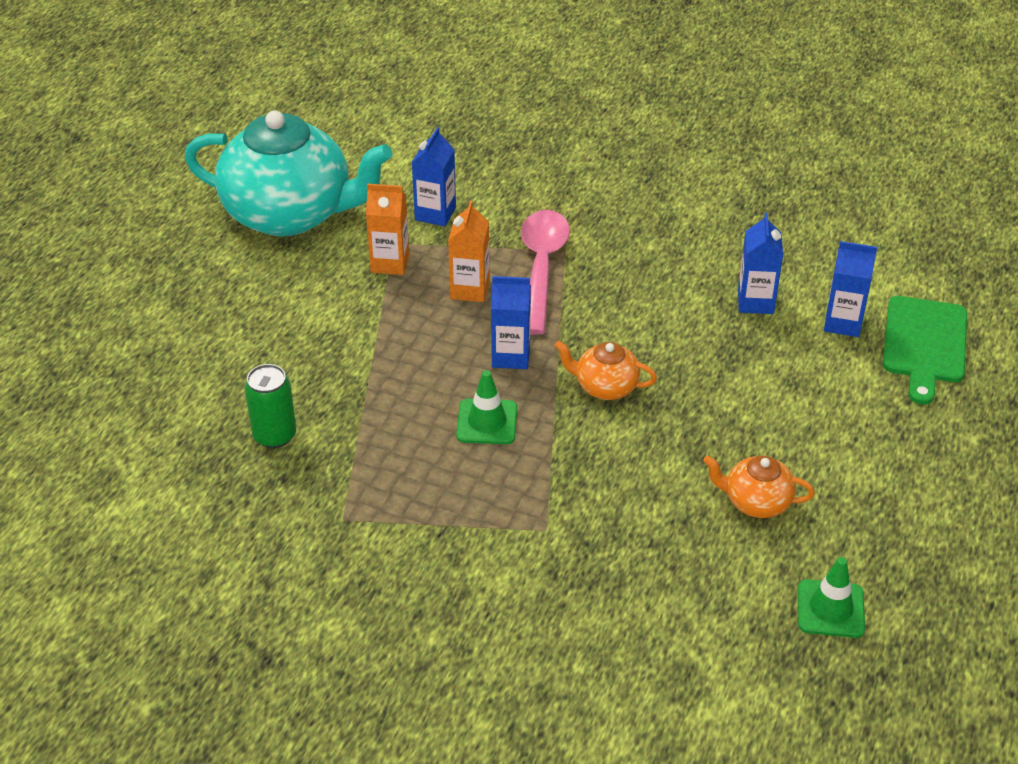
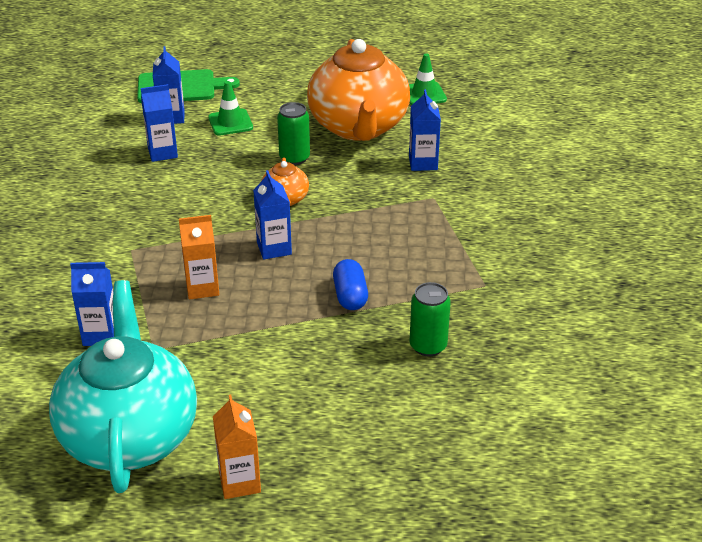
camera: 110 degrees left, 5 degrees down
(390, 263) = (184, 343): orange carton -> orange carton (239, 482)
(392, 396) = (350, 296): none -> blue capsule
(487, 422) = (351, 243): green traffic cone -> green traffic cone (230, 122)
(541, 268) = (159, 256): pink spoon -> none
(633, 544) = (423, 163): none -> blue carton
(697, 416) = (294, 158): none -> green can
(756, 502) = (358, 127): orange teapot -> orange teapot, size x2.31

